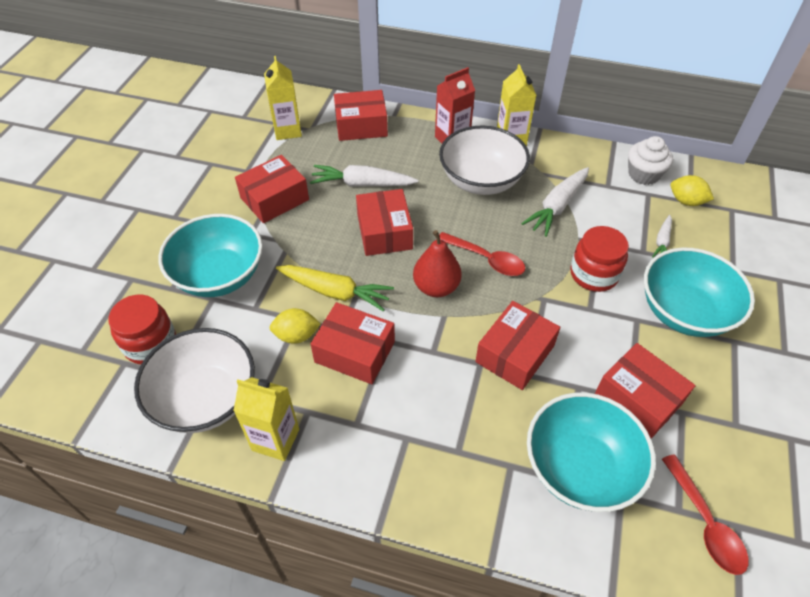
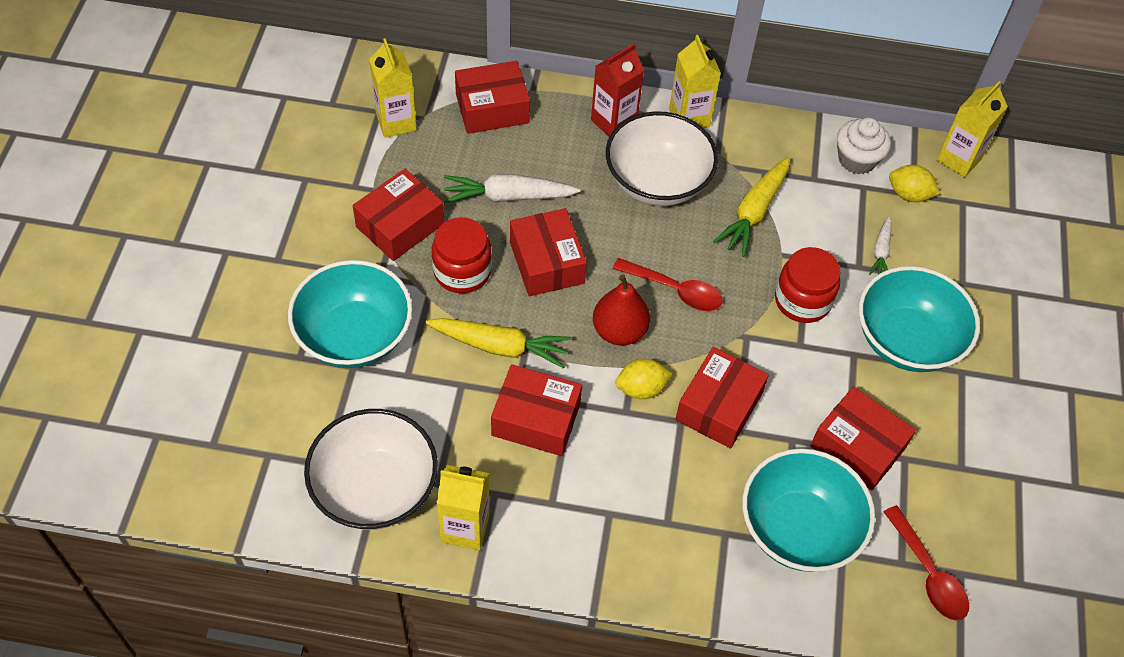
camera: 10 degrees left, 5 degrees up
(150, 344) = (293, 429): red jar -> red jar (462, 271)
(296, 335) = (464, 405): yellow lemon -> yellow lemon (641, 388)
(557, 207) = (754, 212): white carrot -> yellow carrot
(728, 179) = (959, 159): none -> yellow carton

